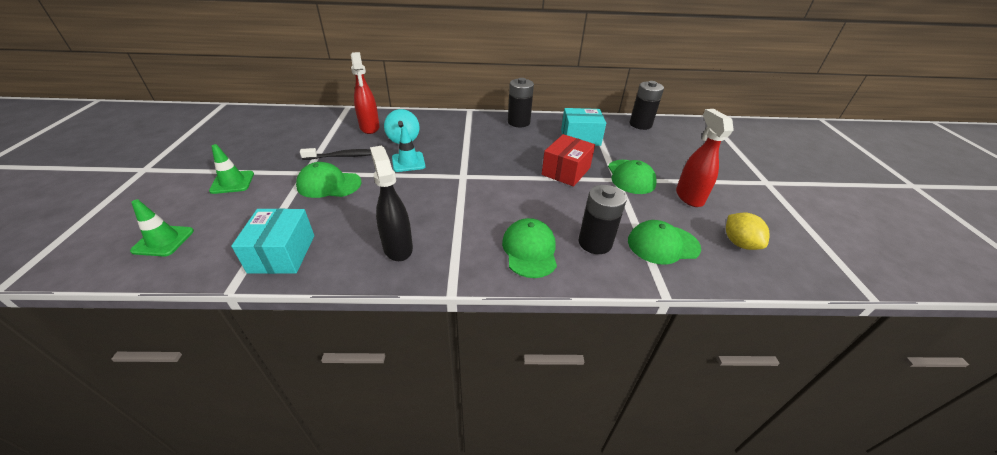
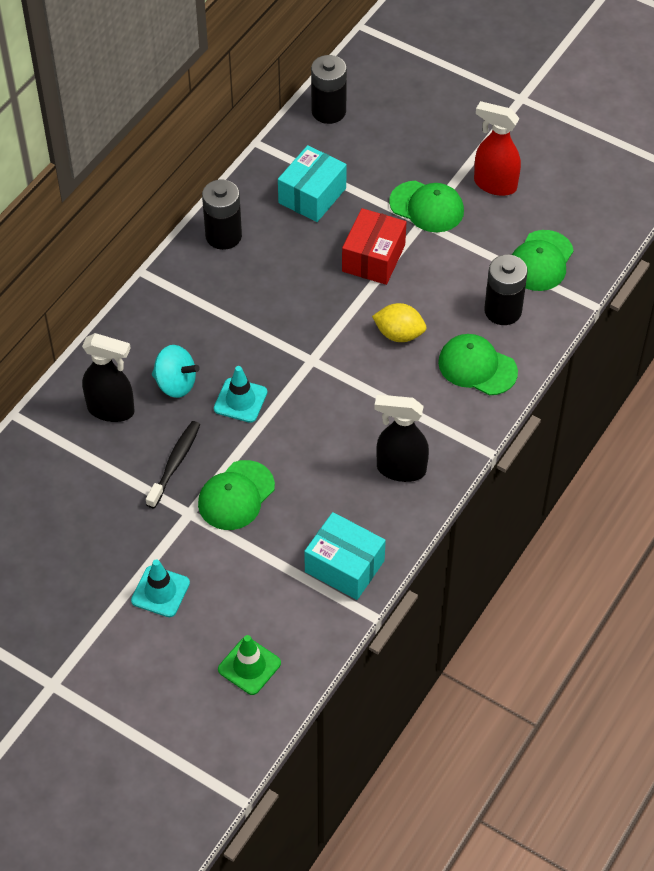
camera: 55 degrees left, 15 degrees up
(232, 182) = (160, 591): green traffic cone -> turquoise traffic cone
(369, 128) = (111, 410): red spray bottle -> black spray bottle
(566, 171) = (373, 258): red box -> red box turned 45 degrees clockwise
(739, 243) = (579, 203): yellow lemon -> yellow lemon (399, 334)

